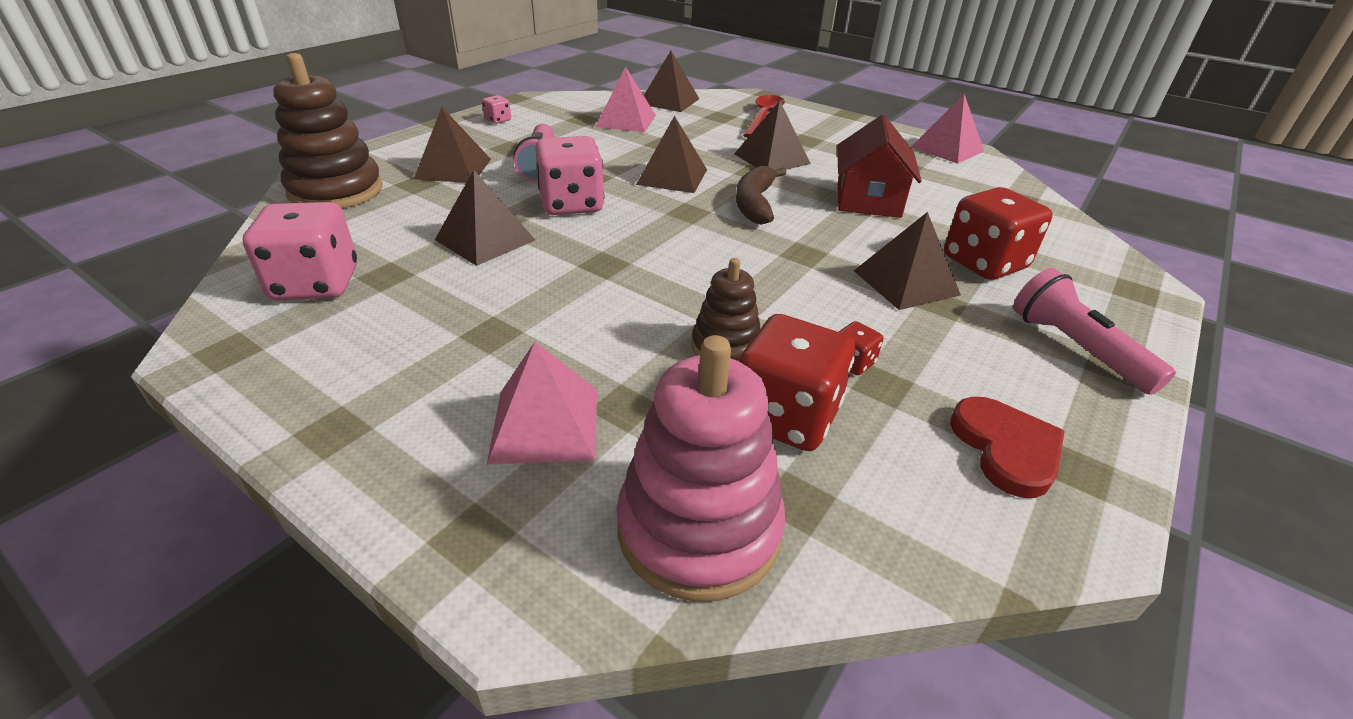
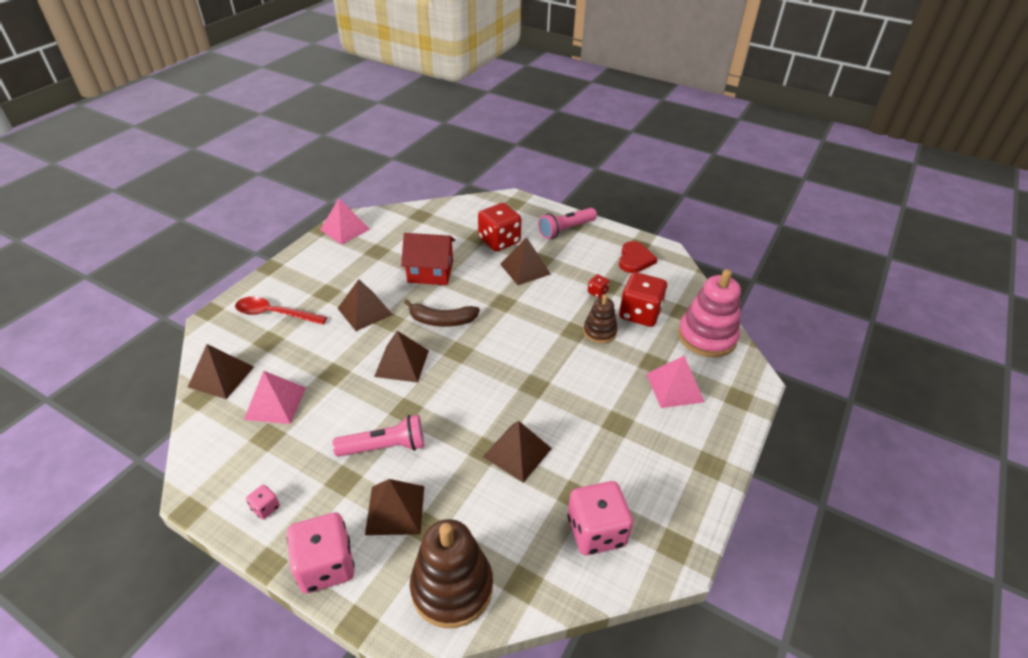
camera: 95 degrees left, 5 degrees up
(571, 204) = (455, 414): pink dice -> pink dice (326, 565)
(1006, 448) = (635, 259): red heart -> red heart turned 120 degrees clockwise

